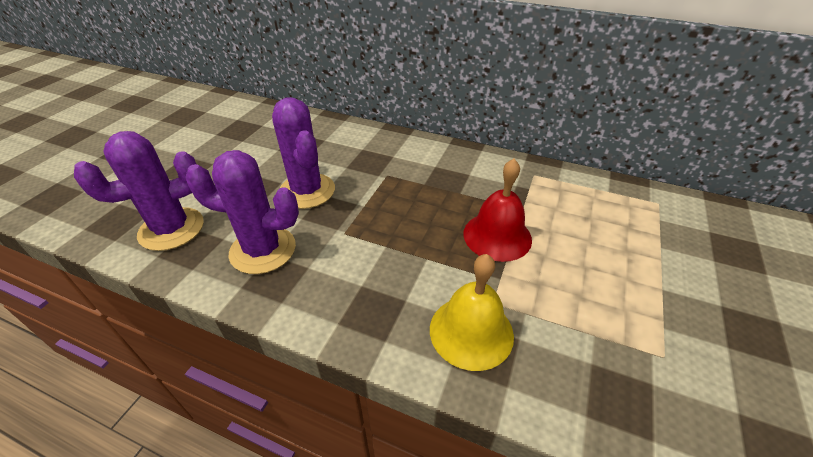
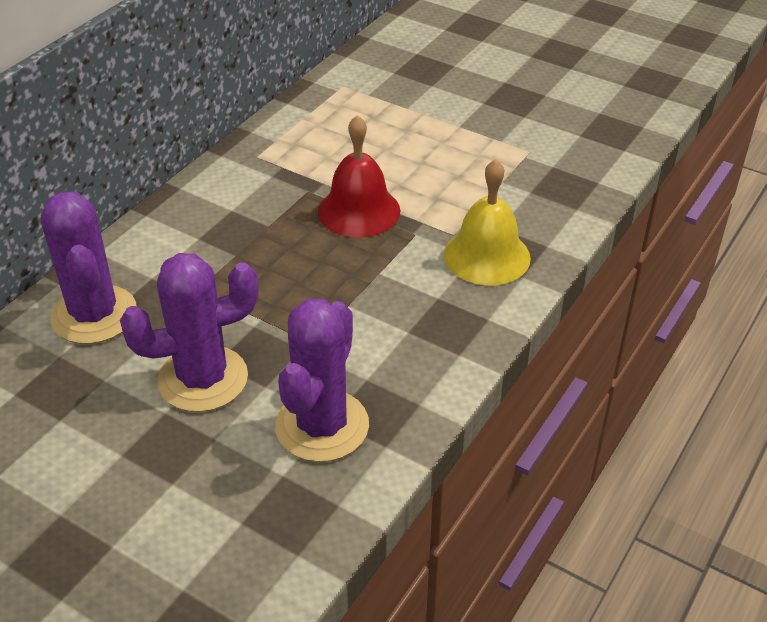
camera: 80 degrees left, 0 degrees up
(171, 229) = (239, 545): purple cactus -> purple cactus (94, 315)

